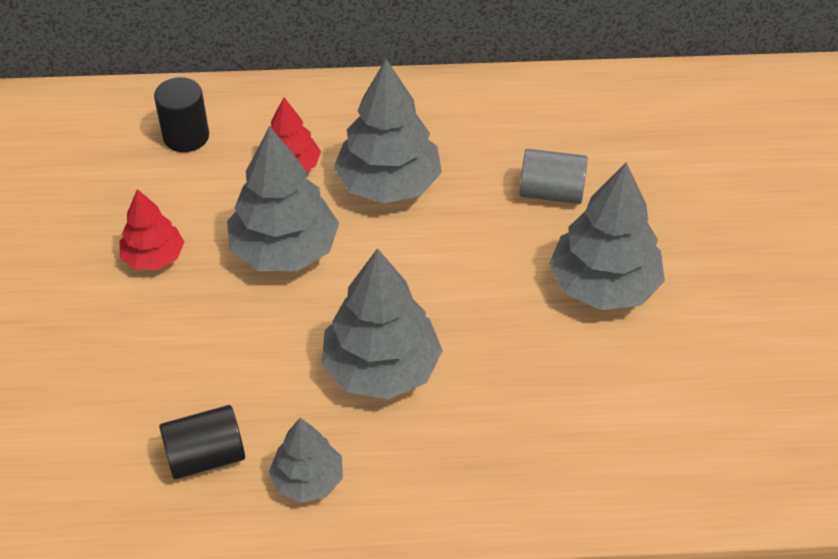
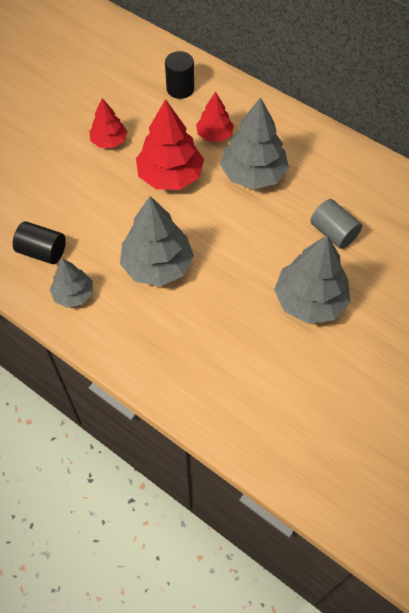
camera: 40 degrees right, 10 degrees up
(284, 249) = (170, 176): grey tree -> red tree

